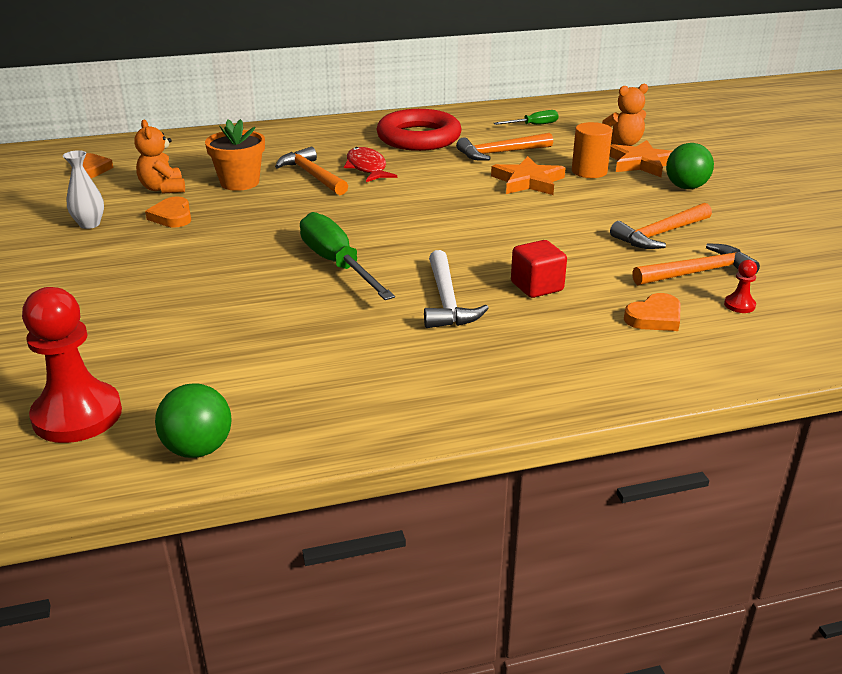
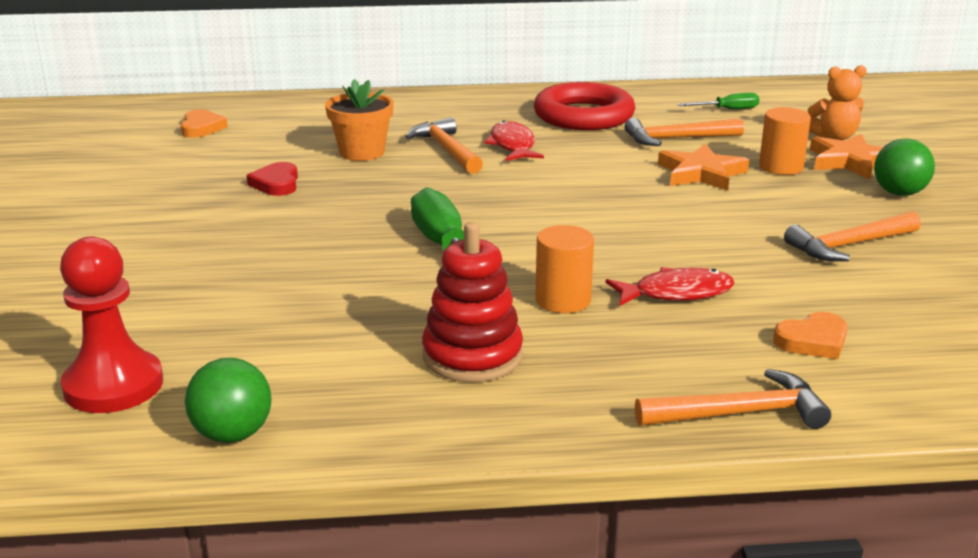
camera: 10 degrees right, 5 degrees down
(89, 224) = (184, 185): white vase -> none
(163, 189) = (275, 153): orange teddy bear -> none
(172, 216) = (276, 183): orange heart -> red heart
(385, 357) = (472, 356): none -> red stacking toy
(447, 301) = (563, 300): white hammer -> orange cylinder
(537, 286) = (676, 293): red cube -> red fish
(697, 272) = (883, 293): orange hammer -> orange hammer (739, 413)
(739, 305) = (927, 336): red pawn -> none

